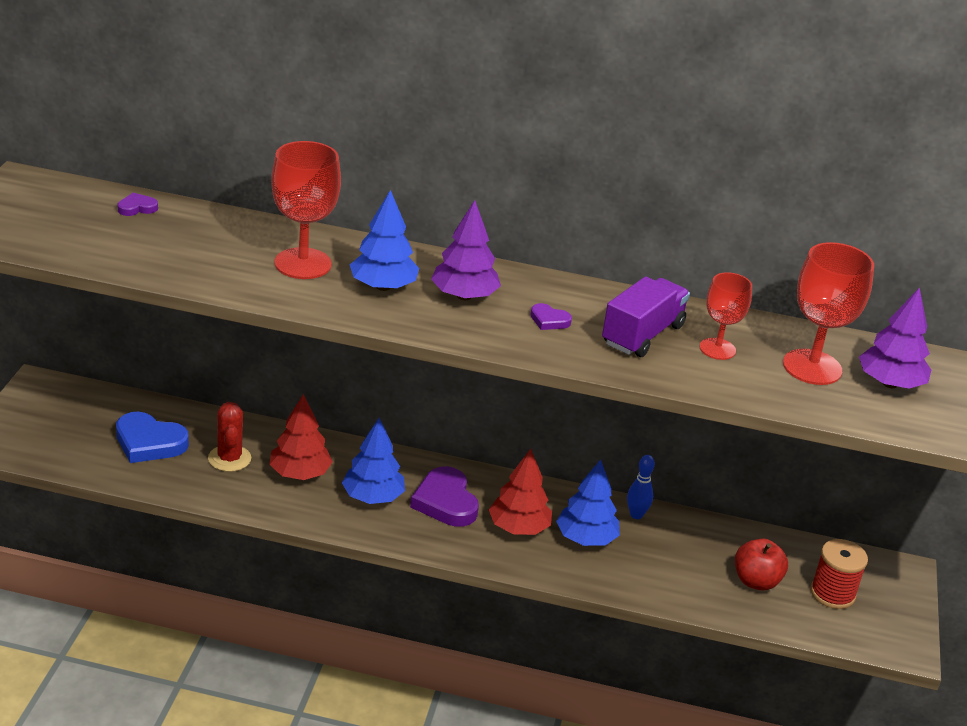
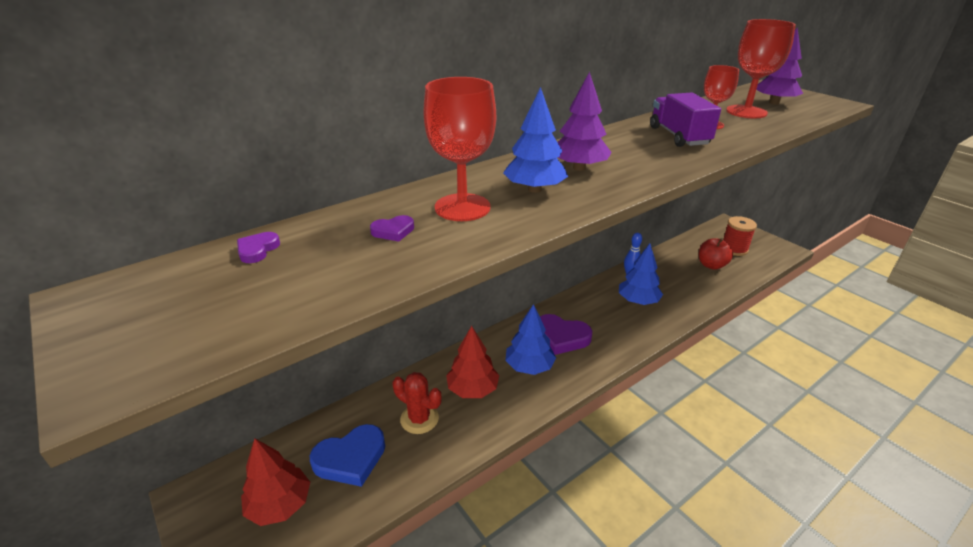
camera: 45 degrees left, 0 degrees up
(518, 528) = (609, 321): red tree -> red tree (279, 505)
(549, 320) = (637, 154): purple heart -> purple heart (393, 231)

